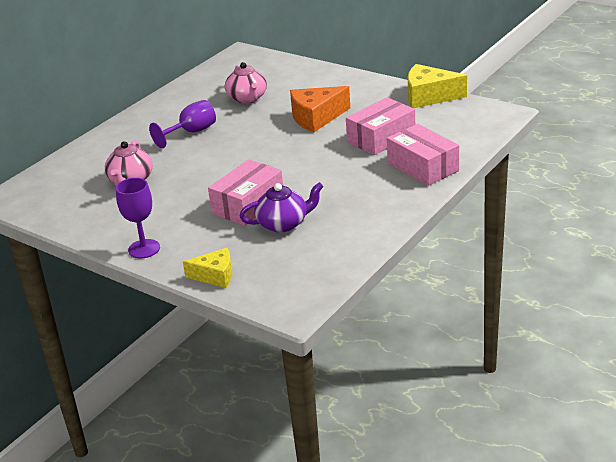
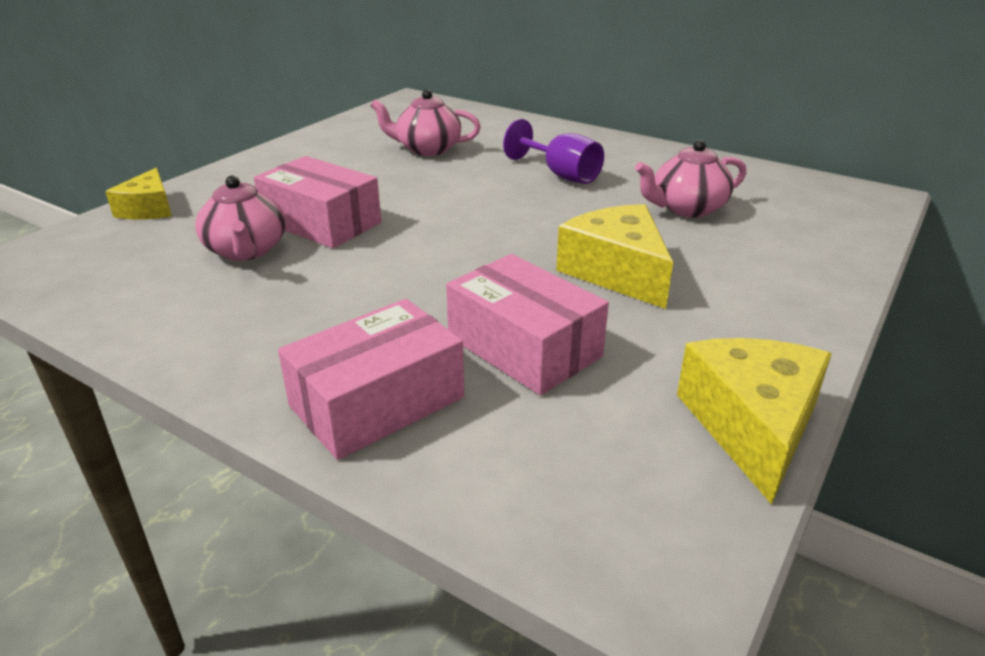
camera: 85 degrees right, 0 degrees up
(144, 249) = (251, 166): purple goblet -> none
(283, 224) = (246, 250): purple teapot -> pink teapot
(316, 118) = (617, 272): orange cheese -> yellow cheese

